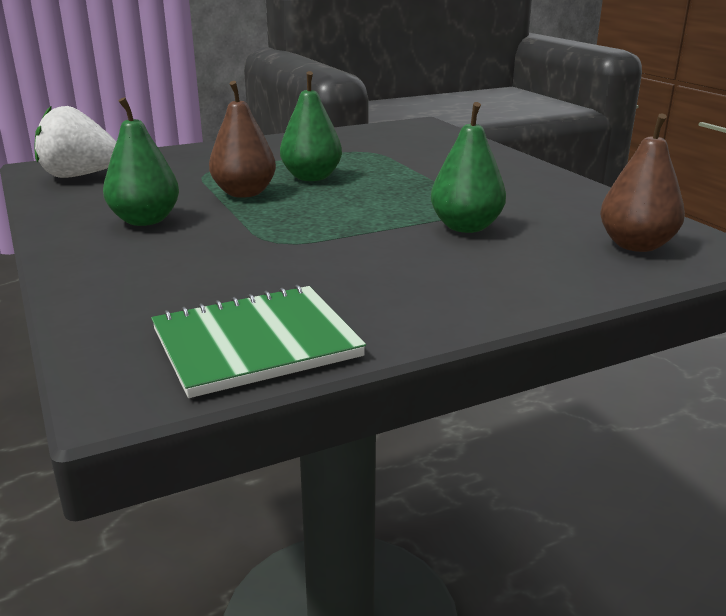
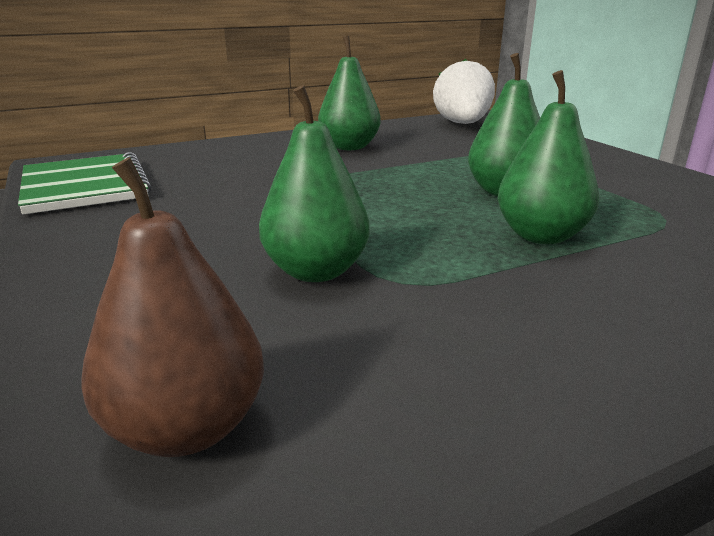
camera: 90 degrees right, 0 degrees up
(244, 193) = (432, 169): brown pear -> none
(398, 176) = (541, 236): none -> green pear

